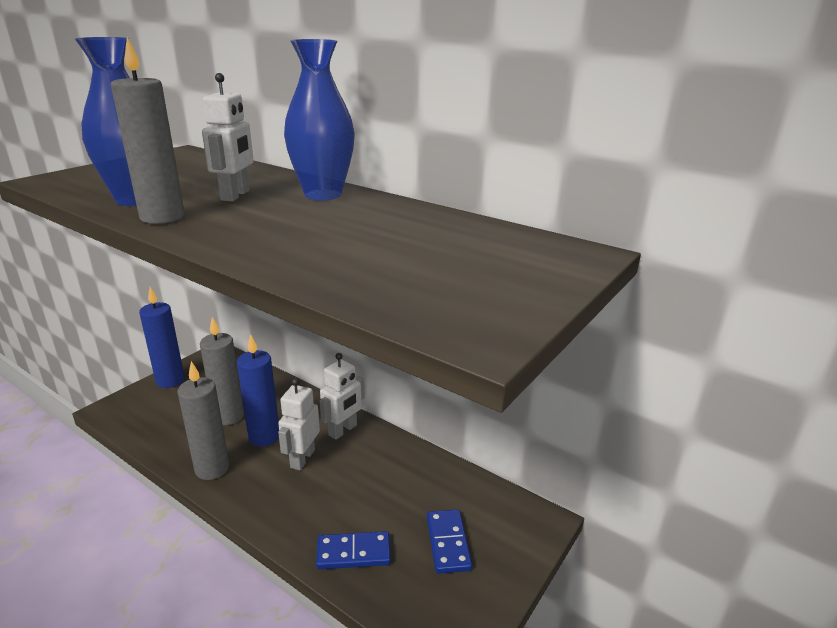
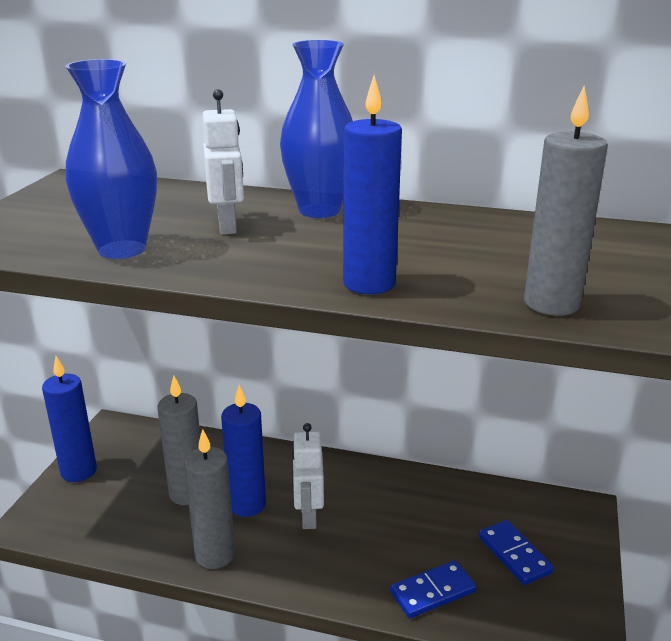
camera: 20 degrees left, 0 degrees up
(162, 217) = (188, 265): grey candle -> grey candle (551, 304)
(273, 253) = (369, 283): none -> blue candle
(343, 430) = (329, 475): white robot -> none

